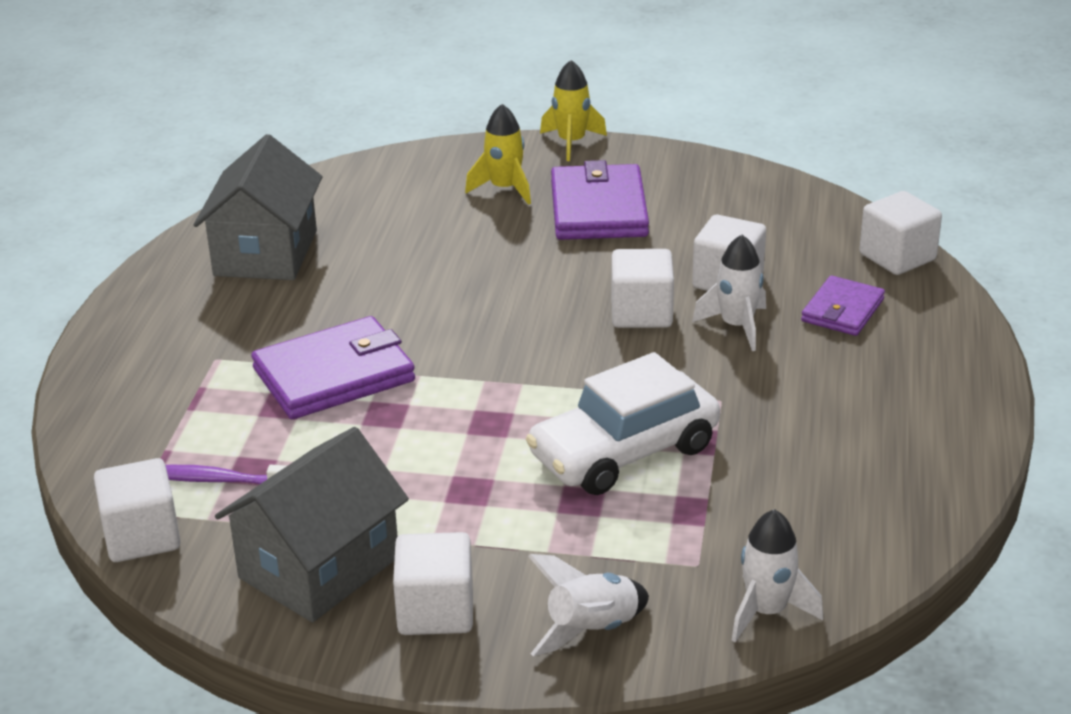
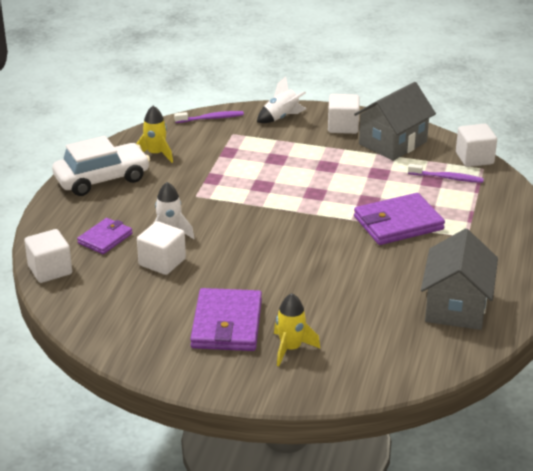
camera: 175 degrees left, 0 degrees up
(571, 143) = (231, 393): yellow rocket -> yellow rocket (156, 154)
(624, 452) = (251, 176): white car -> white car (102, 179)
(641, 313) = (221, 245): white cube -> none
(767, 611) = (211, 118): white rocket -> purple toothbrush

